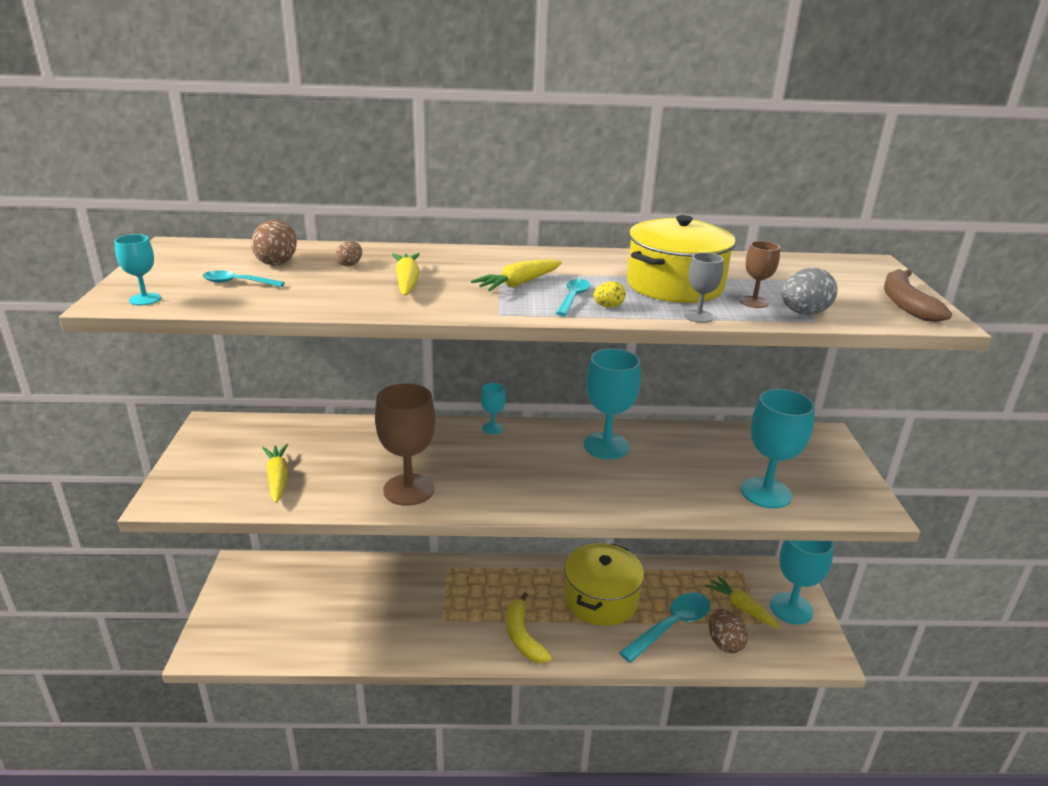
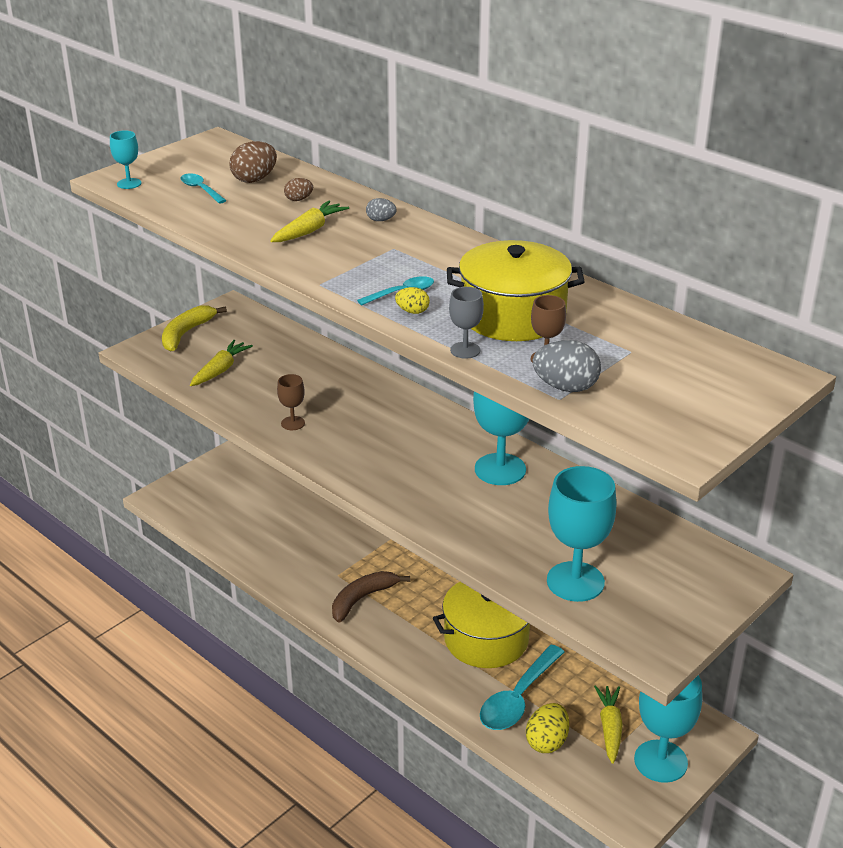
camera: 45 degrees right, 5 degrees up
(409, 489) = (293, 423): brown goblet -> brown goblet, size x0.49
(449, 259) = (381, 220): none -> grey egg
(492, 428) = (428, 407): turquoise goblet -> none
(518, 284) = (385, 264): yellow carrot -> none
(522, 637) = (382, 625): yellow banana -> yellow banana (186, 333)
(671, 626) = (518, 698): turquoise spoon -> turquoise spoon turned 120 degrees clockwise
(724, 643) = (547, 742): brown egg -> yellow egg
(905, 304) = (694, 423): brown banana -> brown banana (362, 599)

